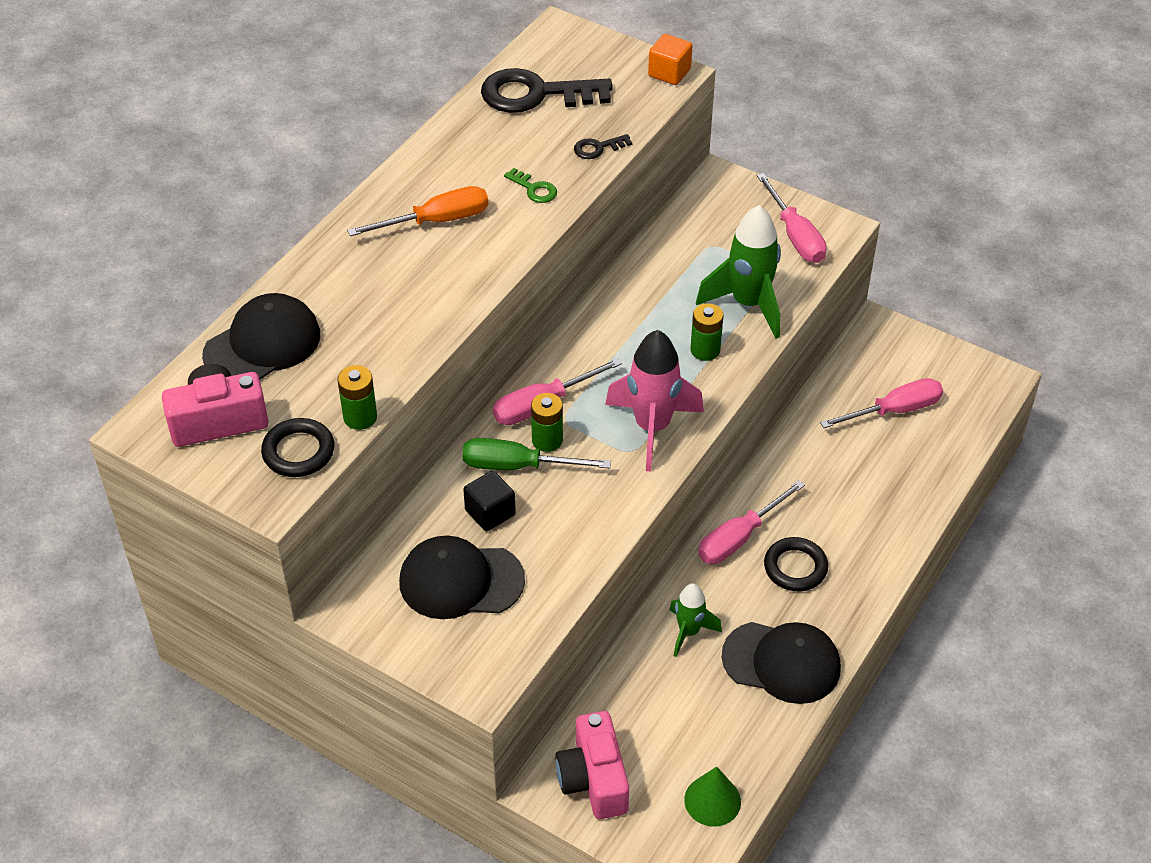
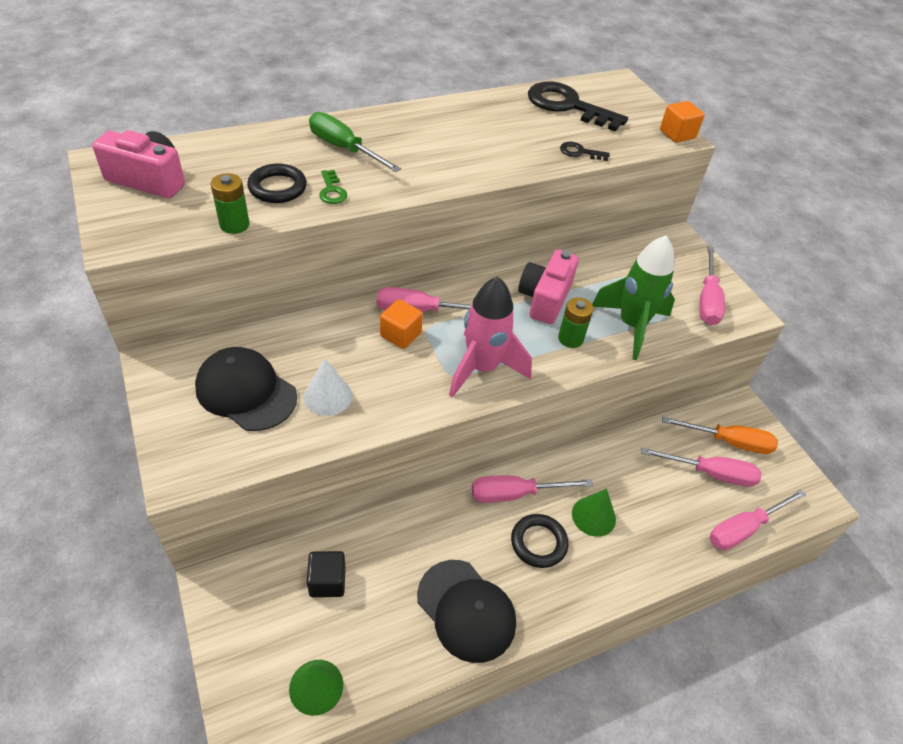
camera: 30 degrees right, 0 degrees up
(262, 344) = (231, 153): black cap -> none
(298, 452) = (170, 223): black ring -> black ring (277, 188)
(436, 221) = (422, 141): orange screwdriver -> orange screwdriver (728, 442)
(490, 512) = (314, 359): black cube -> black cube (327, 581)
(518, 466) = (364, 340): green screwdriver -> green screwdriver (344, 148)
(534, 189) = (509, 154): green key -> green key (332, 191)
(539, 538) = (328, 396): none -> white cone
(547, 440) = (400, 334): green battery -> orange cube
(593, 779) = (251, 604): pink camera -> pink camera (545, 298)
(689, 632) = (418, 539): green rocket -> none
(823, 514) = (593, 516): none -> green cone
(956, 445) = (744, 528): none -> pink screwdriver

